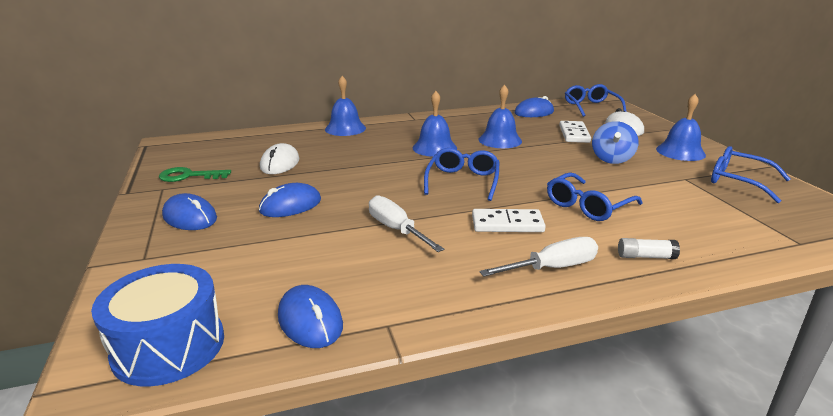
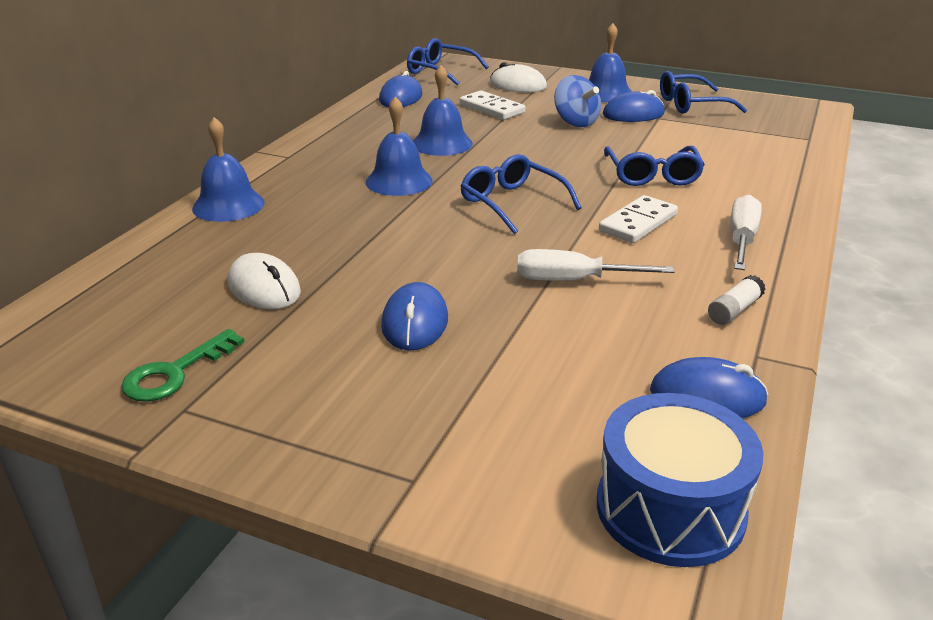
camera: 50 degrees left, 5 degrees up
(190, 217) = (334, 409): blue mouse -> blue mouse (633, 114)
(645, 256) = (767, 196): white glue stick -> white glue stick (734, 310)

